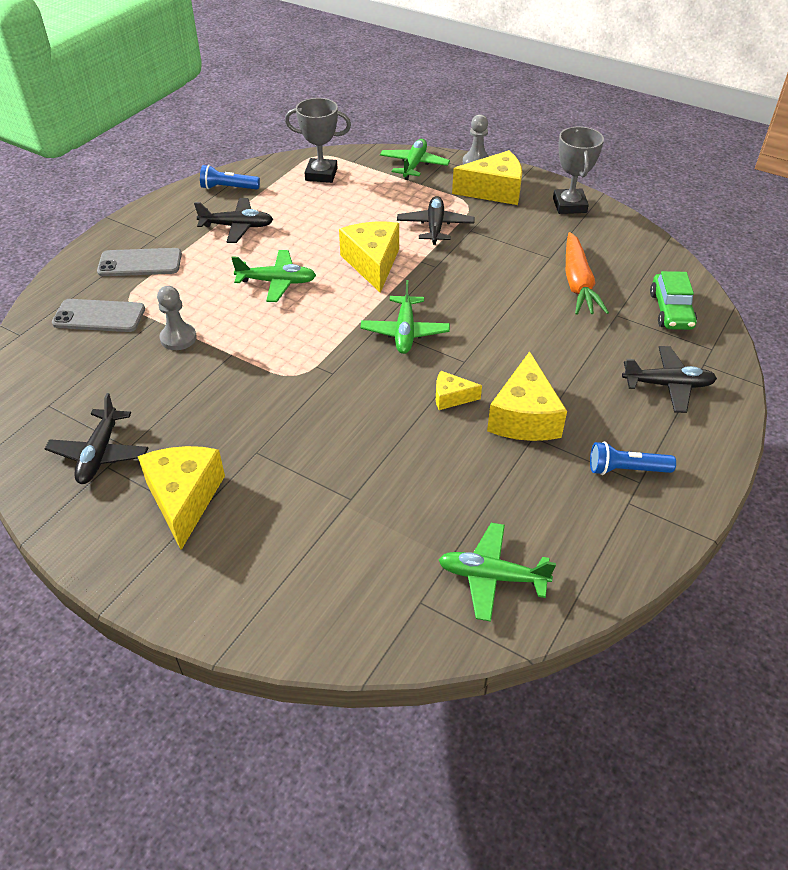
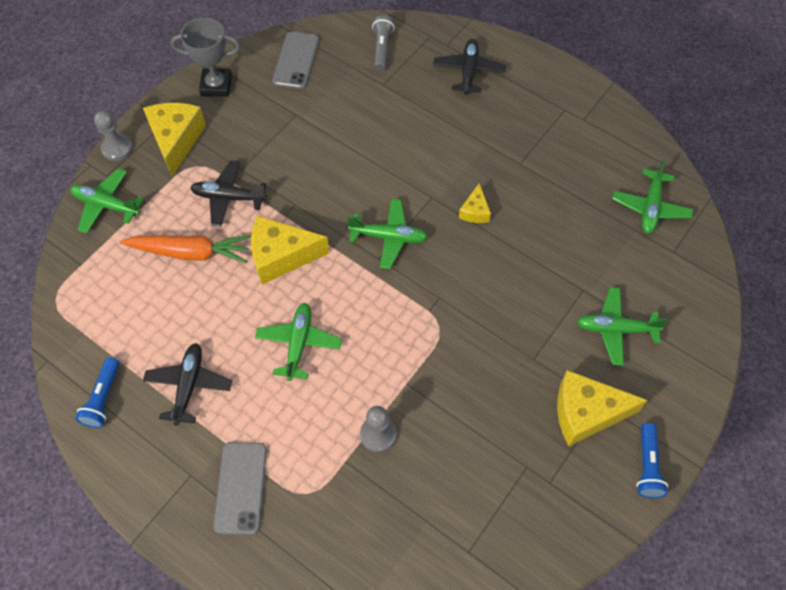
camera: 85 degrees left, 15 degrees up
(99, 316) = (333, 521): grey phone -> grey phone (296, 60)
(100, 454) = (534, 491): black plane -> none
(295, 530) = (616, 329): none -> green plane
(321, 174) = (100, 297): grey trophy -> none
(524, 417) = (499, 165): yellow cheese -> none
(578, 283) = (337, 101): orange carrot -> orange carrot (190, 252)
(626, 469) = (553, 114): blue flashlight -> blue flashlight (647, 466)
(671, 311) = (382, 49): green car -> grey flashlight

